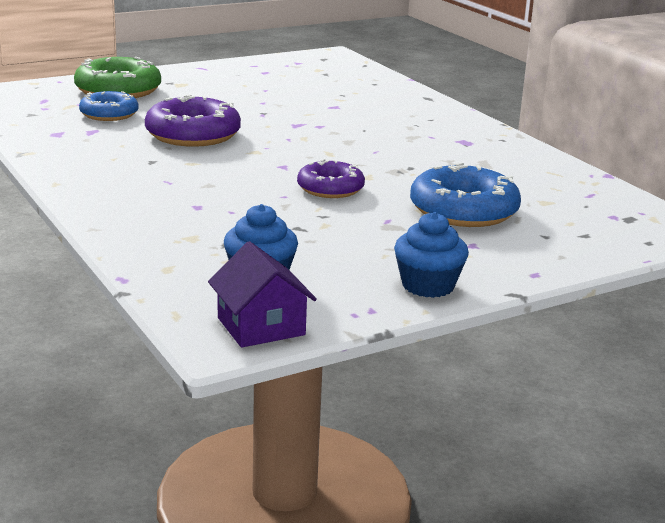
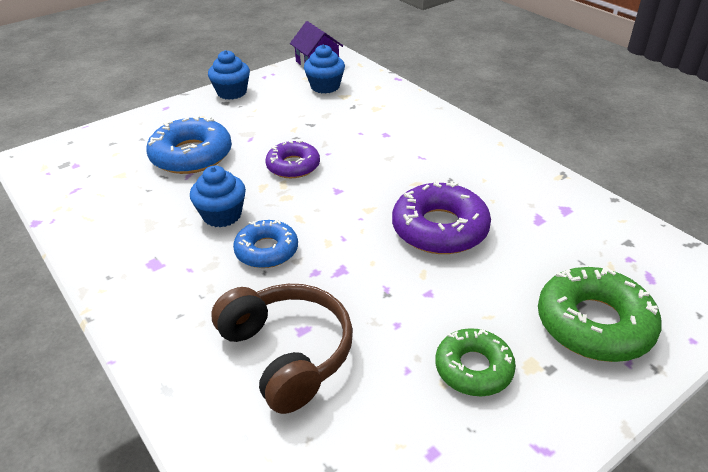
camera: 175 degrees right, 15 degrees up
(109, 114) = (551, 256): blue donut -> blue donut (266, 250)
(220, 86) = (473, 368): none -> green donut
(346, 100) = (287, 353): none -> brown headphones
(409, 161) = (222, 215): none -> blue cupcake

